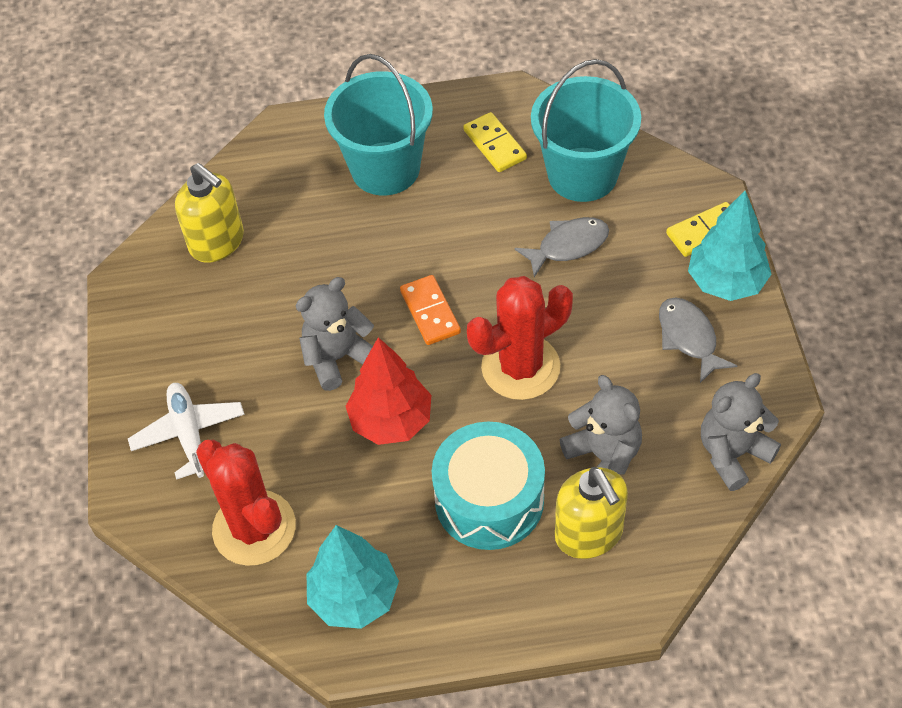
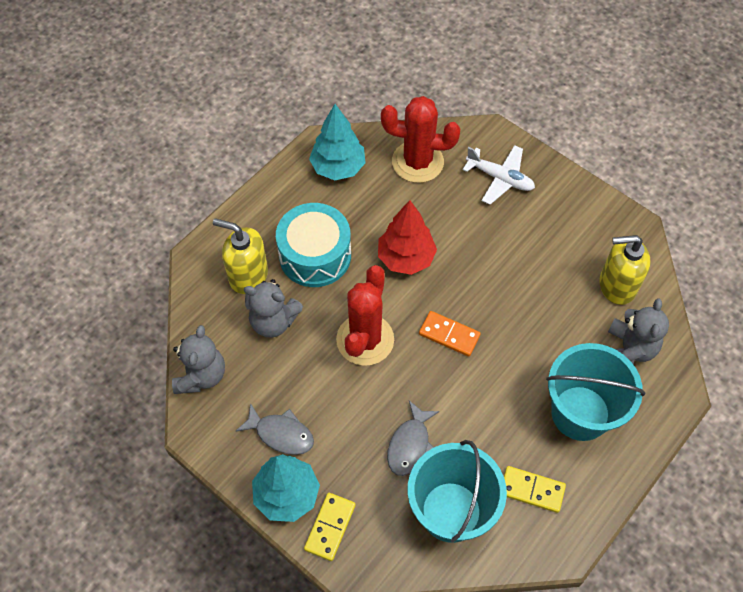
camera: 135 degrees right, 5 degrees up
(337, 357) = (471, 270): grey teddy bear -> grey teddy bear (629, 349)

